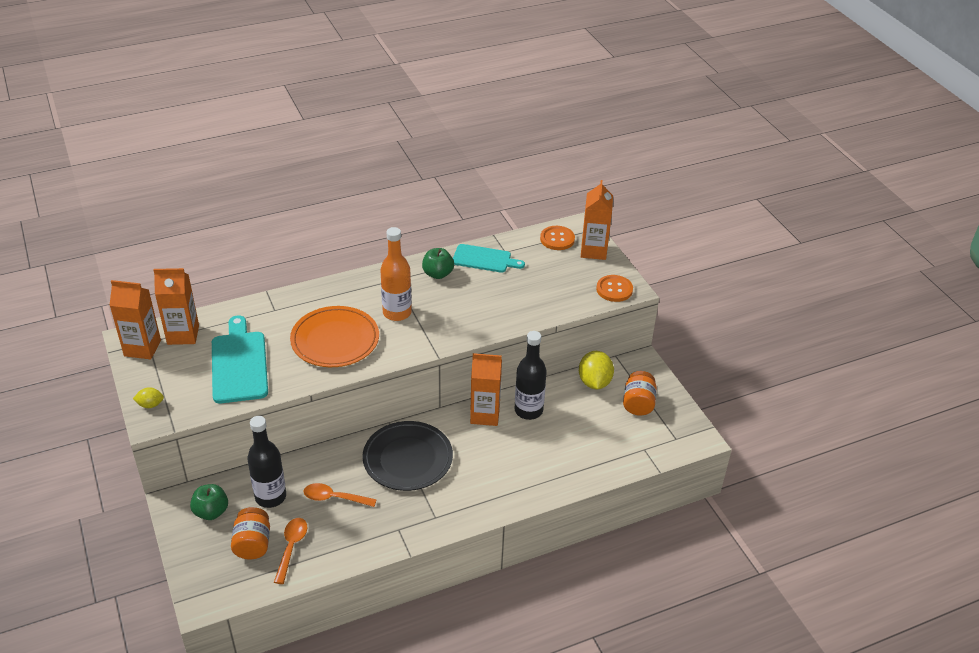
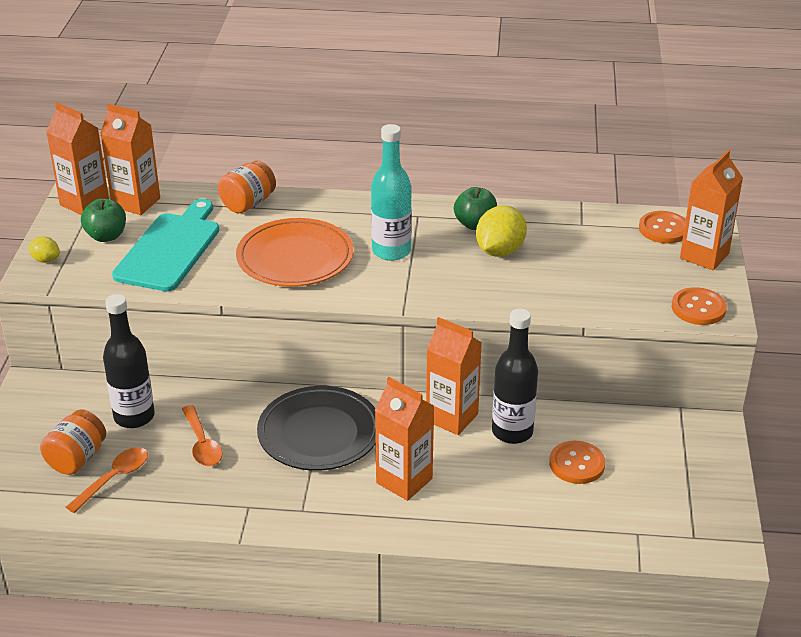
camera: 30 degrees right, 5 degrees down
(211, 512) = (60, 409): green apple -> green apple (106, 236)
(334, 498) = (202, 444): orange spoon -> orange spoon turned 150 degrees counterclockwise
(397, 313) = (391, 251): orange bottle -> turquoise bottle
(484, 259) = (548, 225): turquoise cutting board -> none
(485, 470) = (404, 481): none -> orange carton
(581, 417) = (577, 464): none -> orange button
(594, 382) = (627, 429): yellow lemon -> yellow lemon (500, 251)
(638, 404) = (670, 475): orange jar -> orange jar (248, 203)

